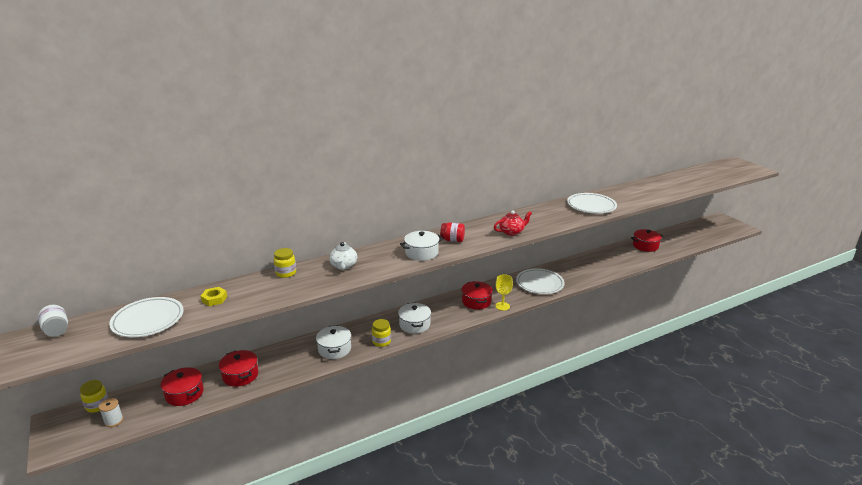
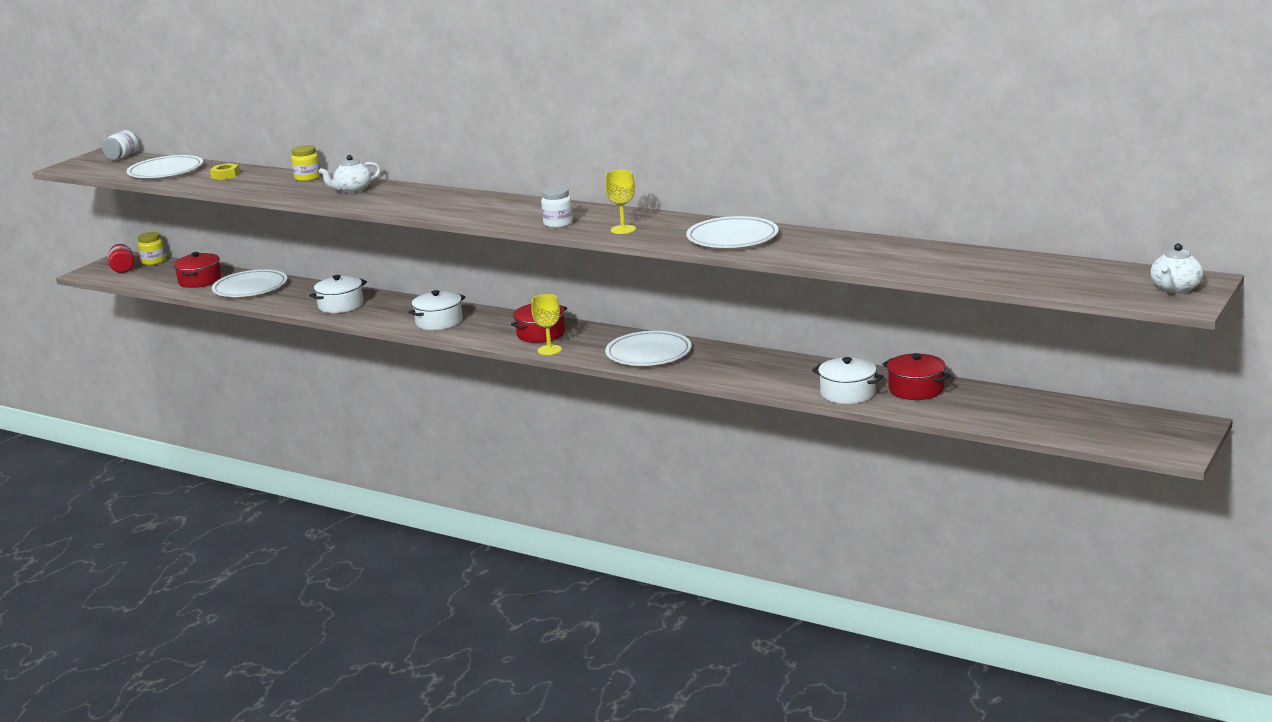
camera: 60 degrees right, 5 degrees down
(114, 421) = (139, 275): white spool -> none
(240, 375) = (250, 288): red pot -> white plate
(381, 341) = (381, 319): yellow jar -> none
(421, 253) = (431, 206): white pot -> white pot (847, 393)
(452, 240) = (487, 208): red jar -> red jar (123, 269)
(511, 232) = (558, 224): red teapot -> white jar
(544, 221) = (623, 229): none -> yellow goblet
(741, 166) = (1175, 289): none -> white teapot

